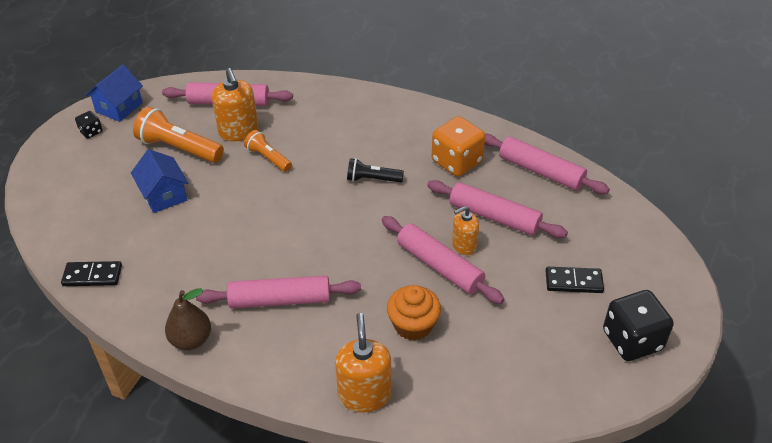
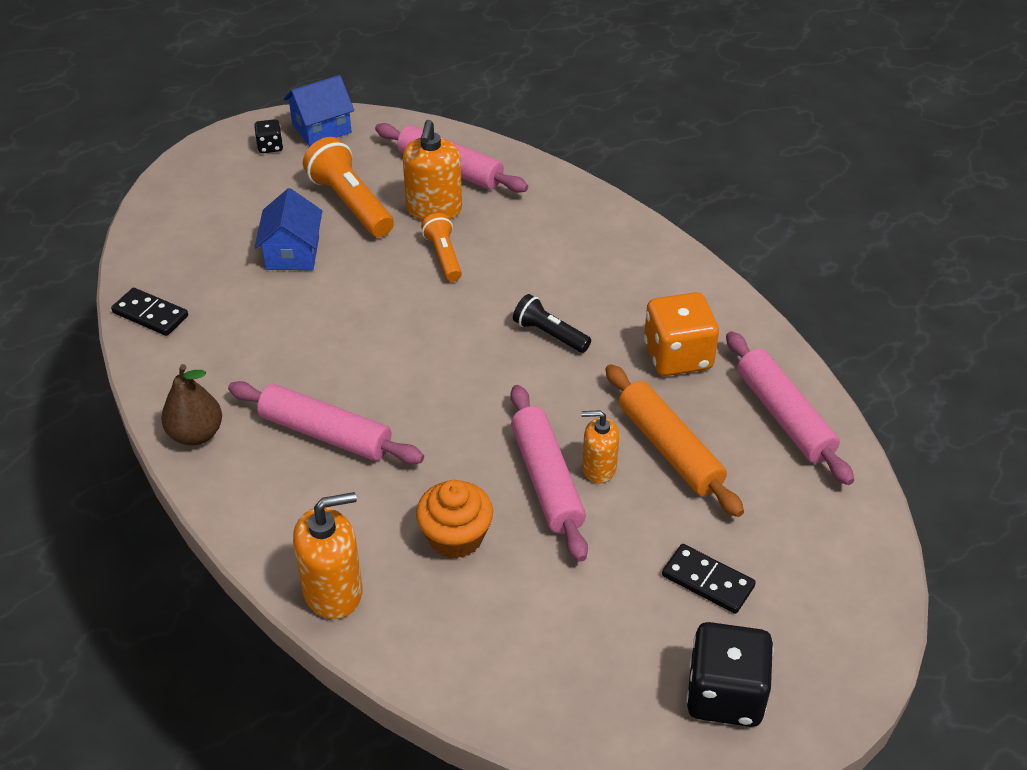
camera: 30 degrees right, 0 degrees up
(364, 395) = (333, 591): orange soap dispenser -> orange soap dispenser turned 45 degrees clockwise
(494, 217) = (669, 449): pink rolling pin -> orange rolling pin

